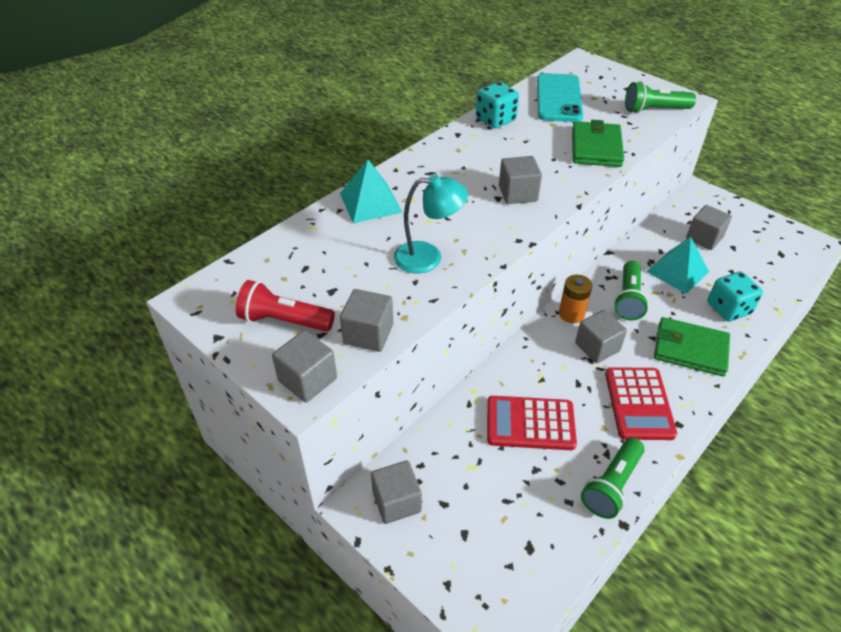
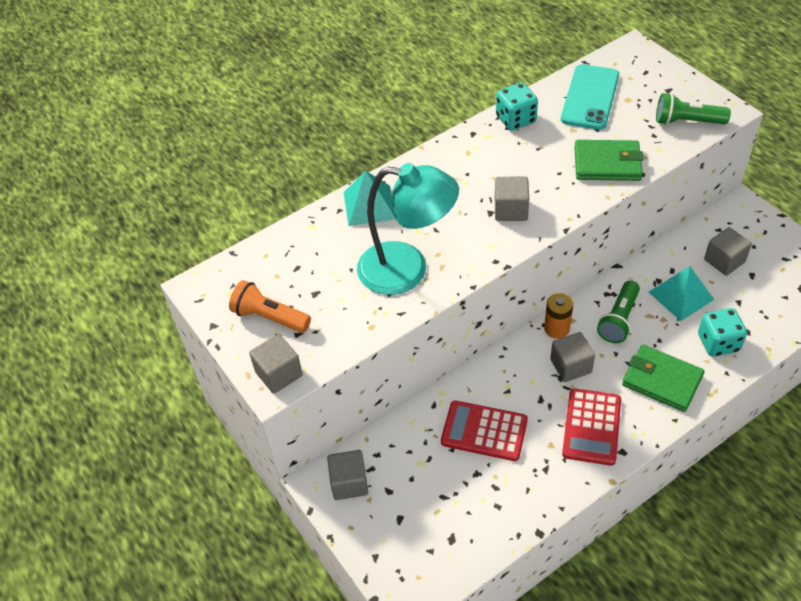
camera: 15 degrees right, 5 degrees up
(284, 321) = (270, 317): red flashlight -> orange flashlight
(368, 334) = (337, 339): grey cube -> none
(428, 257) = (407, 270): turquoise lamp -> turquoise lamp, size x1.60
(596, 148) = (607, 164): green wallet -> green wallet turned 75 degrees clockwise
(611, 485) = (540, 498): green flashlight -> none

